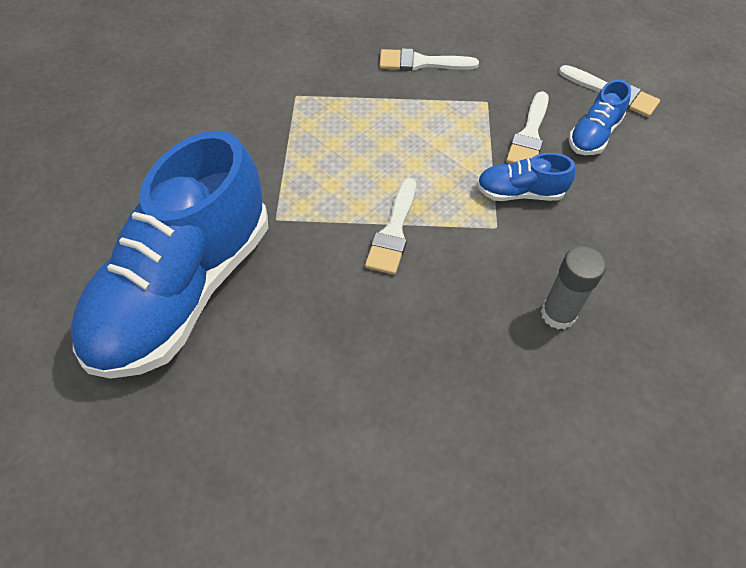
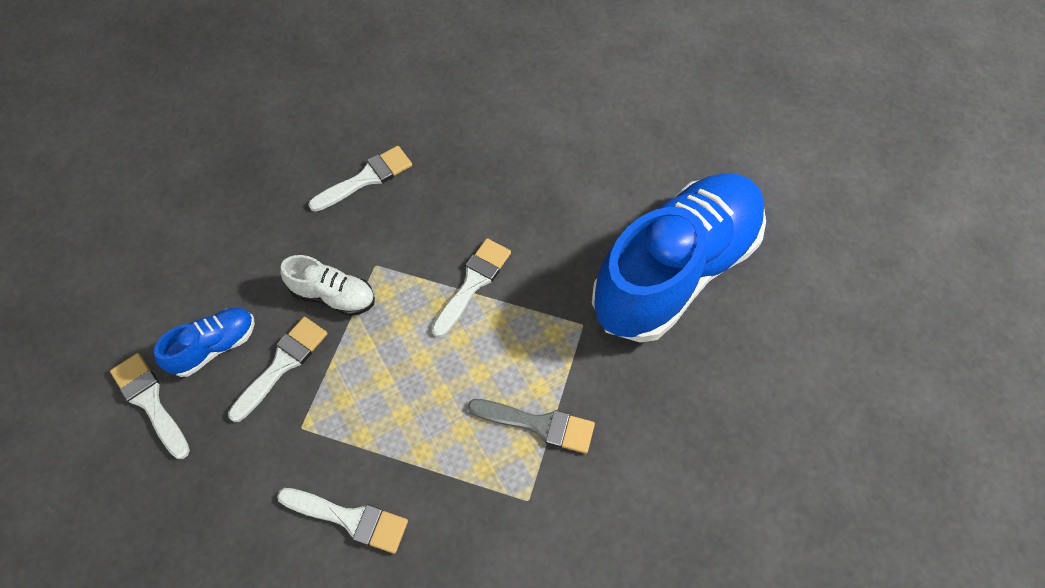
camera: 165 degrees left, 5 degrees up
(299, 139) = (538, 424): none -> grey brush
(520, 193) = (333, 295): blue shoe -> white shoe
(558, 314) = (366, 178): grey glue stick -> white brush

